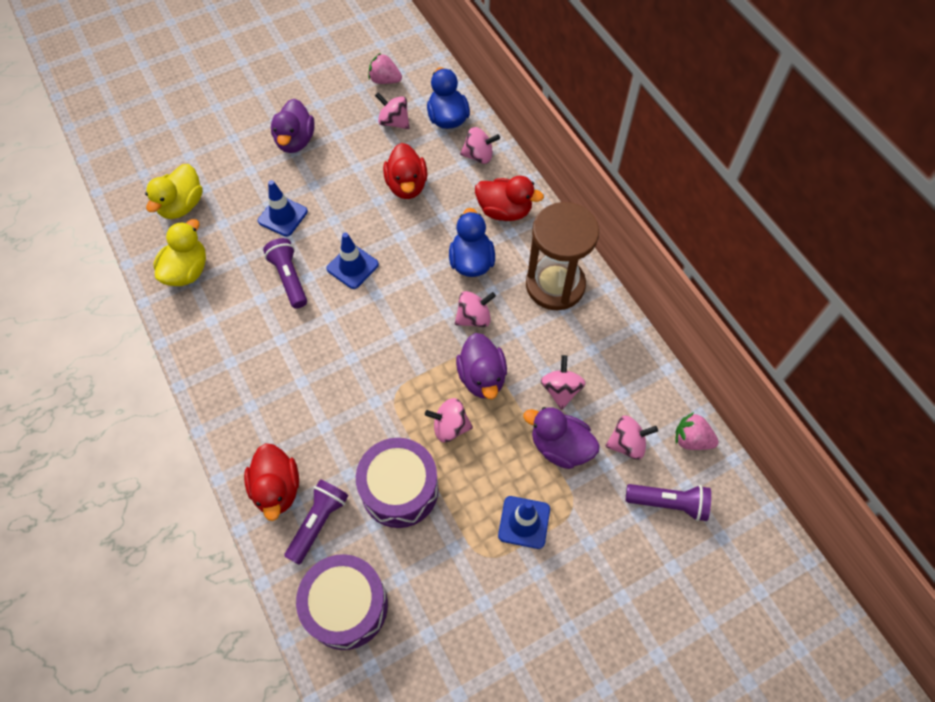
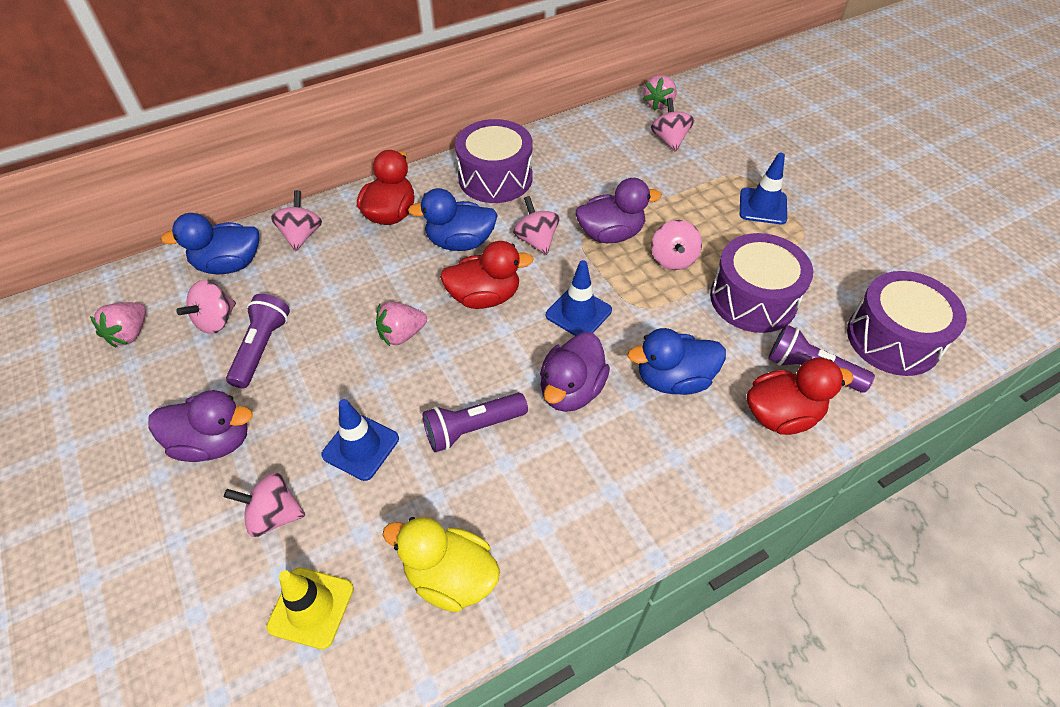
camera: 90 degrees left, 10 degrees down
(182, 205) = (311, 607): yellow duck -> yellow traffic cone
(318, 412) = (673, 379): none -> blue duck
(352, 266) = (458, 356): blue traffic cone -> blue traffic cone (578, 313)
(375, 230) = (402, 334): none -> pink strawberry
(407, 185) = (333, 303): red duck -> red duck (484, 297)
(555, 285) = (495, 178): brown hourglass -> purple drum
(560, 447) = (680, 180): purple duck -> purple duck (571, 390)
(561, 390) = (619, 178): pink spinning top -> pink spinning top (274, 515)
(668, 503) = (720, 120): purple flashlight -> purple flashlight (261, 348)

